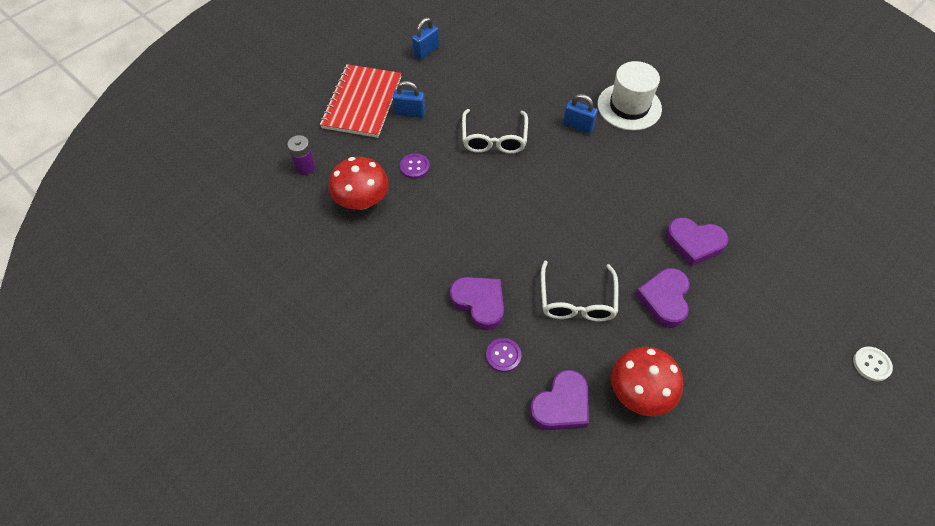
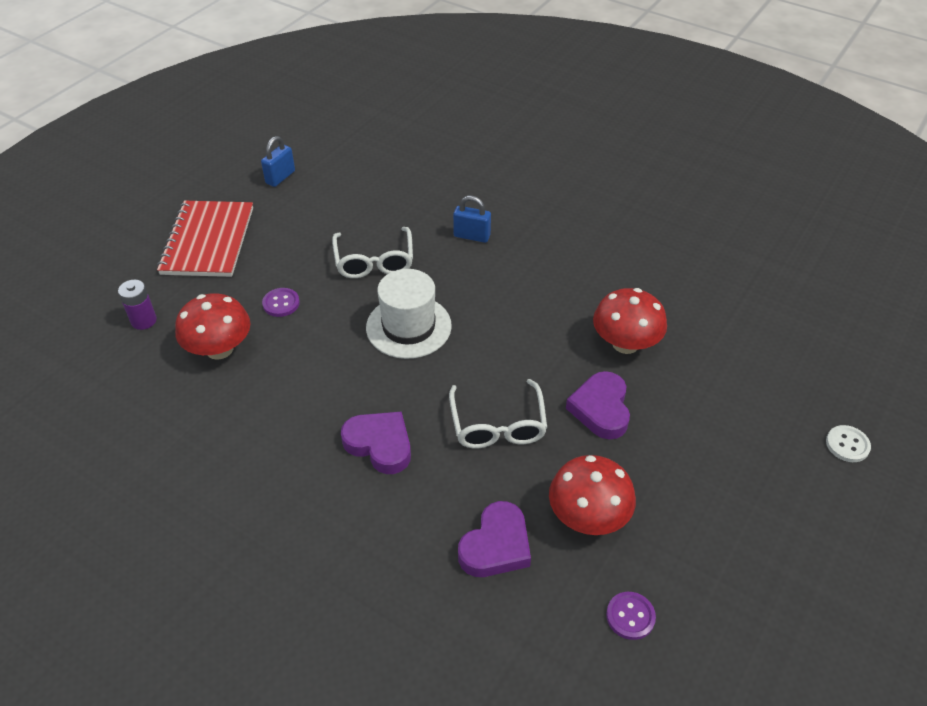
camera: 10 degrees left, 10 degrees down
(410, 113) = (268, 245): blue padlock -> none
(503, 356) = (417, 500): purple button -> purple button (630, 616)
(629, 106) = (528, 209): white hat -> white hat (408, 327)
(694, 243) = (625, 343): purple heart -> red mushroom

